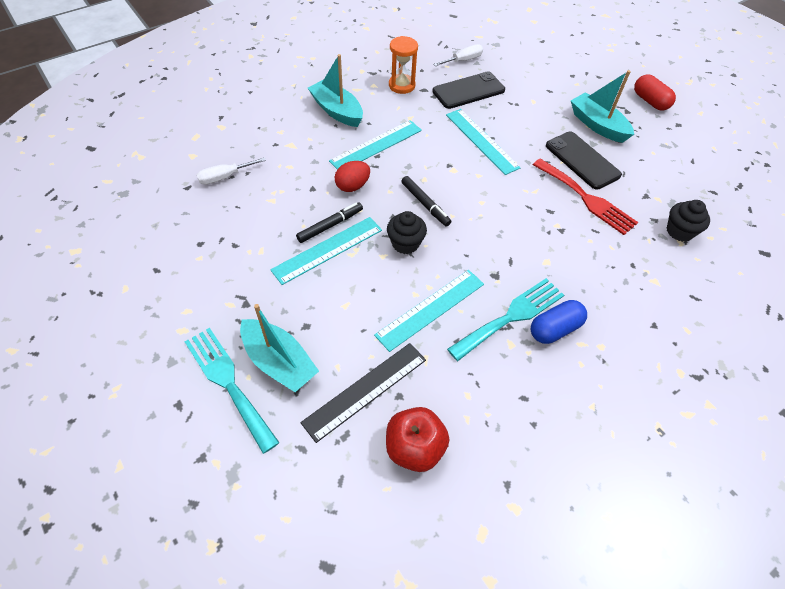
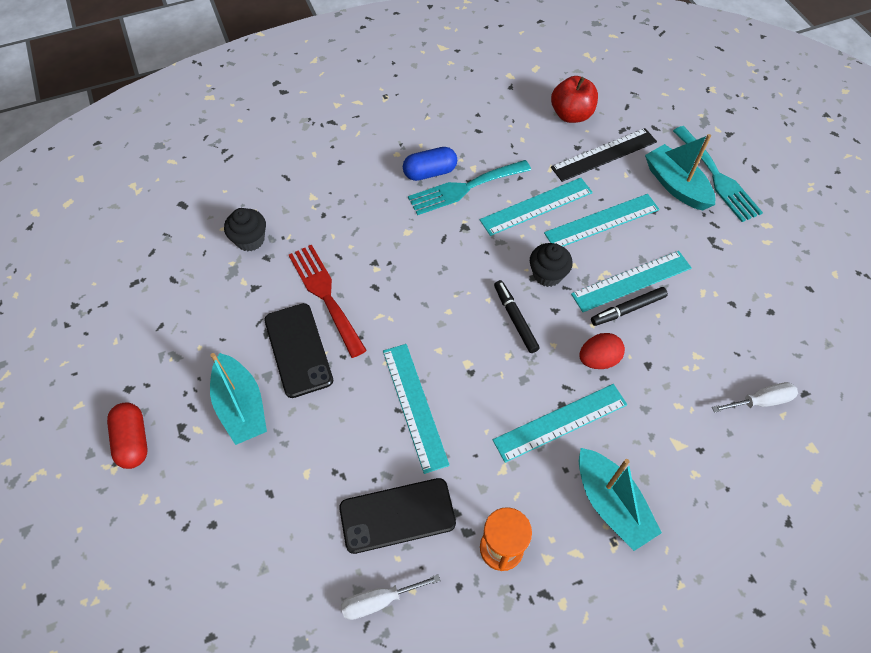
camera: 165 degrees left, 5 degrees up
(360, 304) = (602, 221): none -> turquoise ruler

